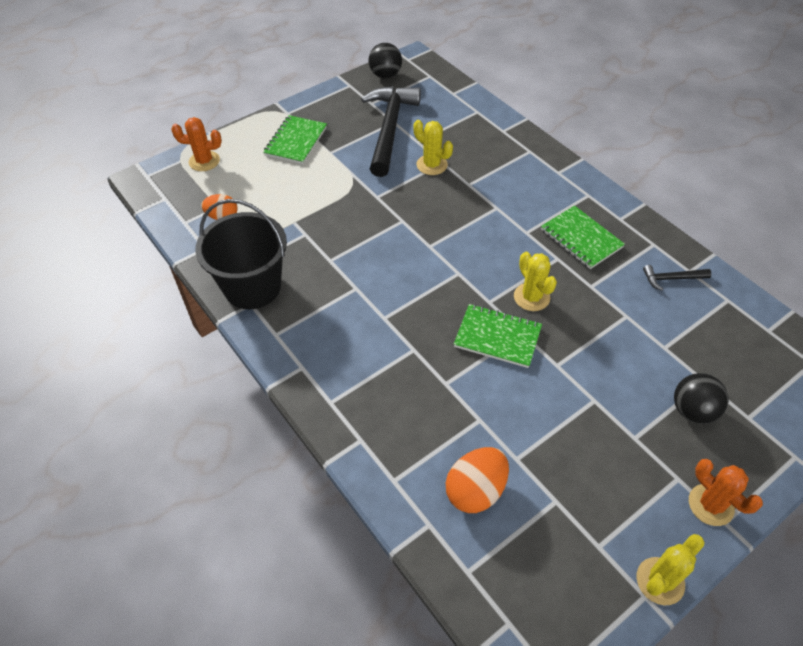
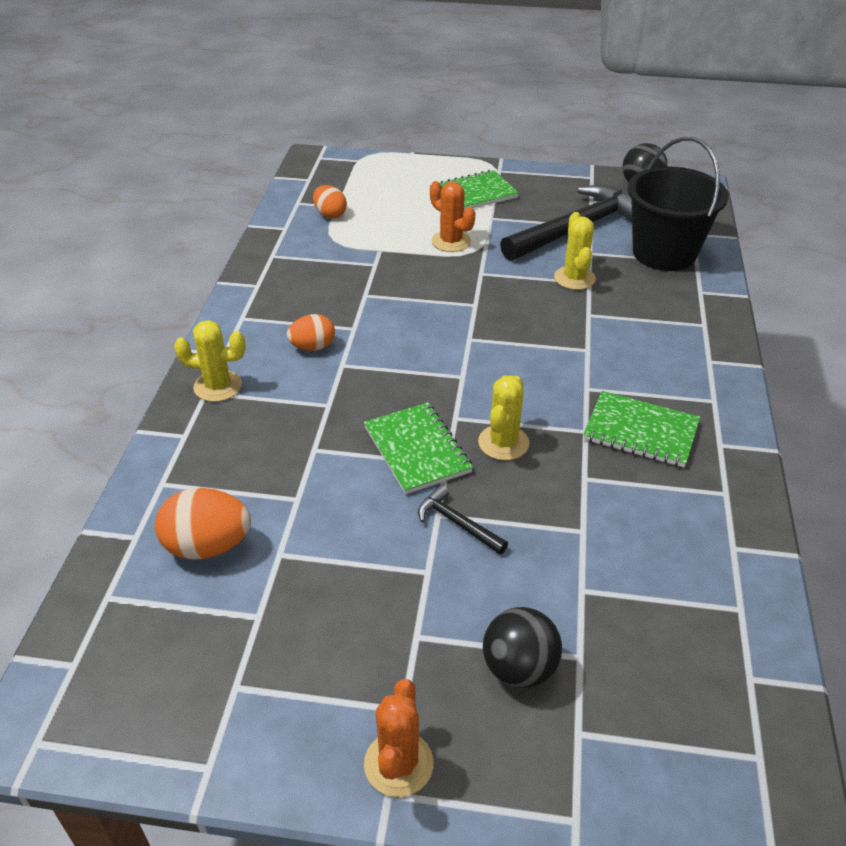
camera: 45 degrees right, 10 degrees down
(204, 161) = (376, 170): orange cactus -> orange cactus (451, 242)
(252, 287) = (276, 275): black bucket -> black bucket (664, 253)
(350, 320) = (312, 347): none -> orange egg
(581, 239) = (640, 431): green notebook -> green notebook turned 75 degrees counterclockwise
(660, 581) = (241, 770): yellow cactus -> yellow cactus (218, 386)
(671, 278) = (696, 537): black hammer -> black hammer (457, 523)

